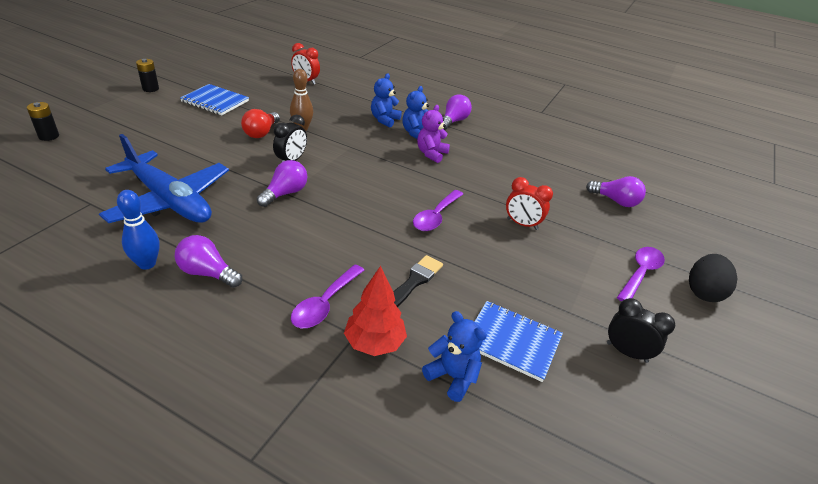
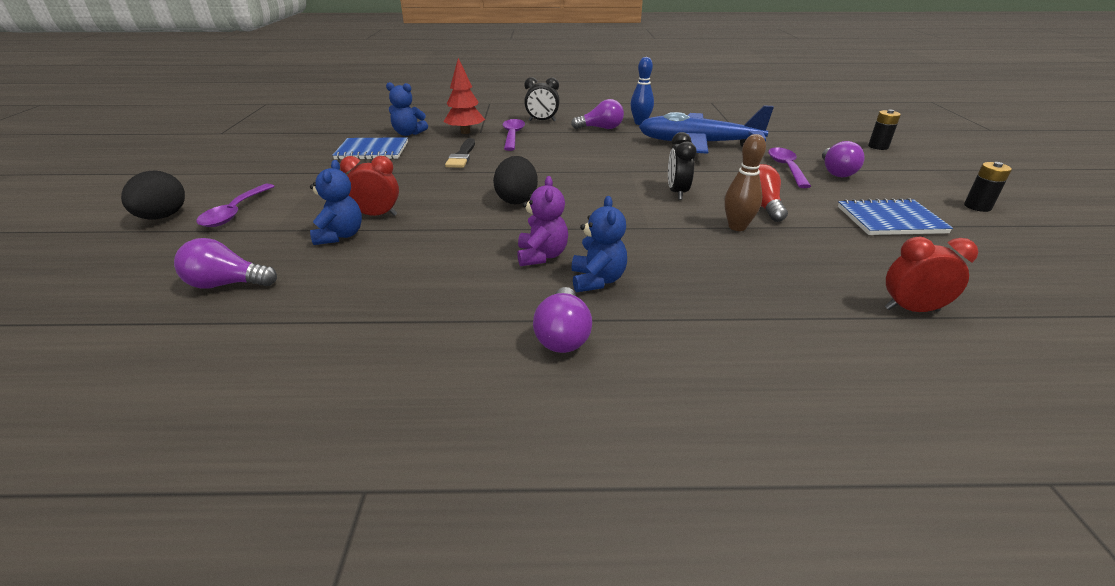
camera: 155 degrees right, 5 degrees down
(285, 193) = (632, 170): purple light bulb -> purple light bulb (836, 172)
(384, 120) = (670, 284): blue teddy bear -> blue teddy bear (340, 236)
(410, 199) = (516, 199): none -> black egg
(436, 216) = (477, 194): purple spoon -> purple spoon (786, 168)
(626, 352) = (278, 165): black clock -> black clock (542, 121)

